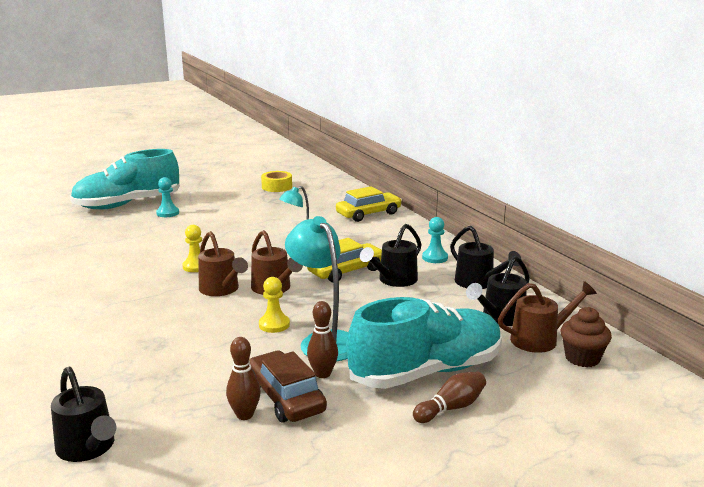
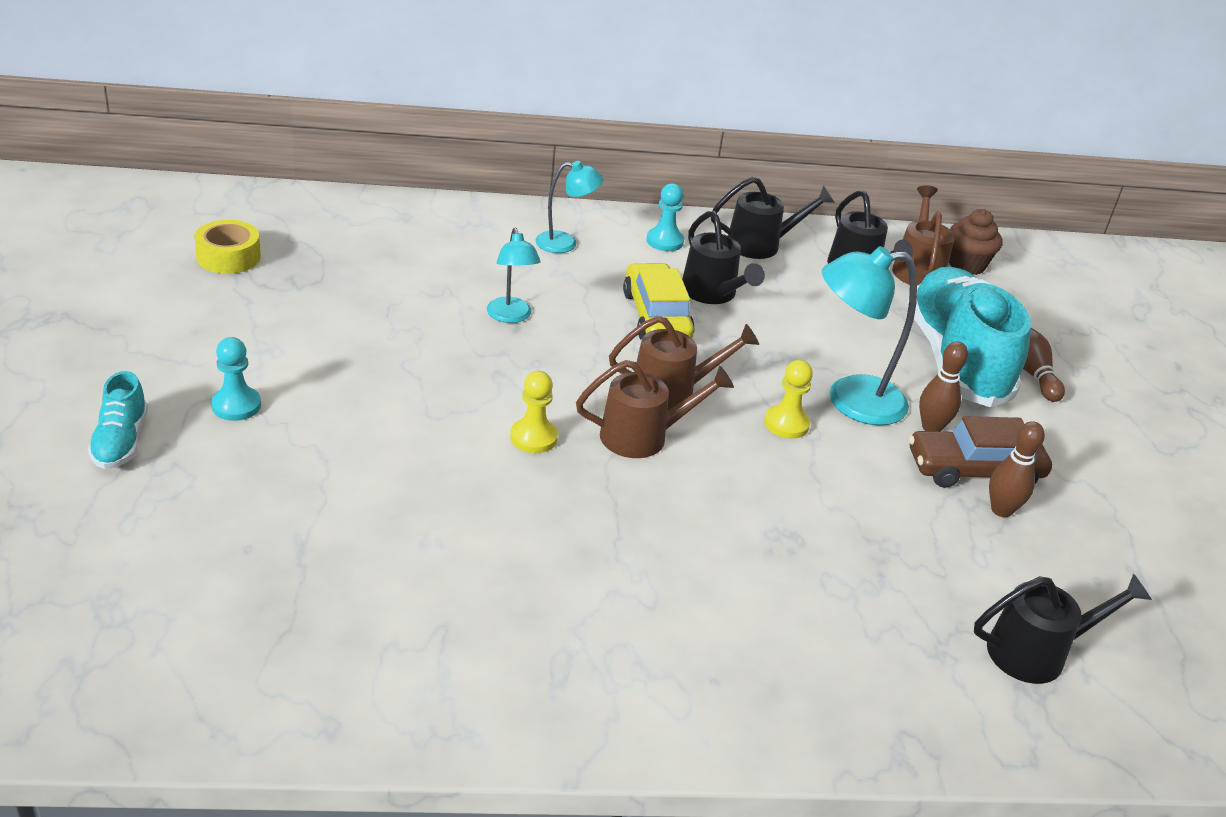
camera: 70 degrees left, 15 degrees up
(127, 204) = (121, 441): turquoise shoe -> turquoise shoe, size x0.44
(368, 214) = (458, 226): yellow car -> none
(390, 237) = (565, 243): none -> turquoise lamp

